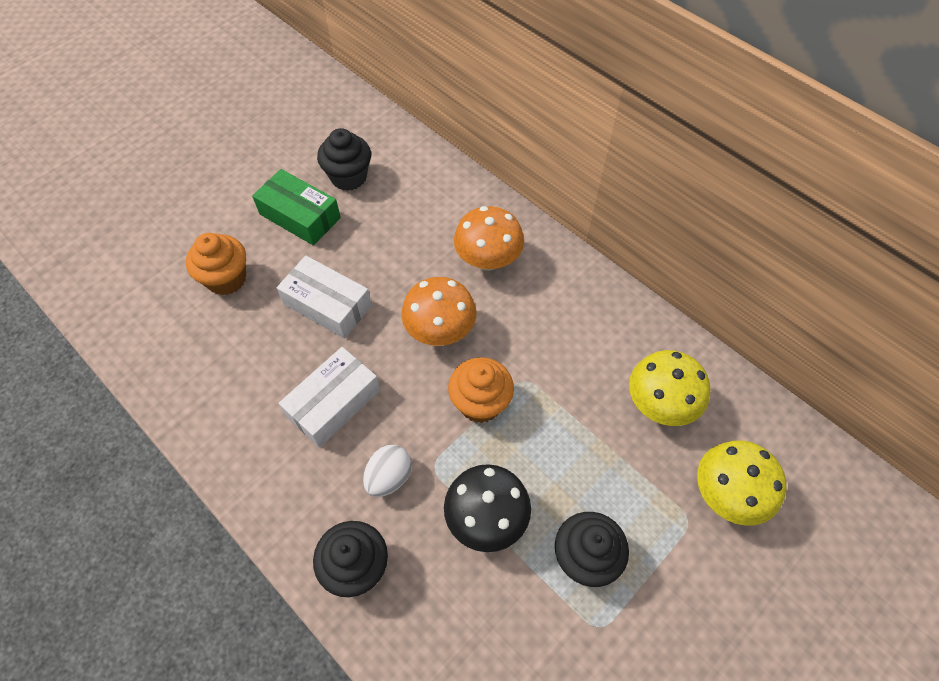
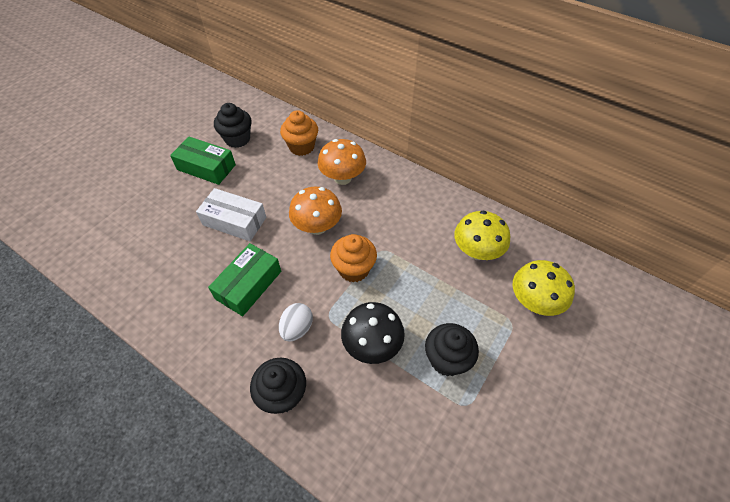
camera: 10 degrees left, 5 degrees down
(226, 279) = (158, 214): orange cupcake -> orange cupcake (301, 147)
(334, 403) = (249, 285): white box -> green box

